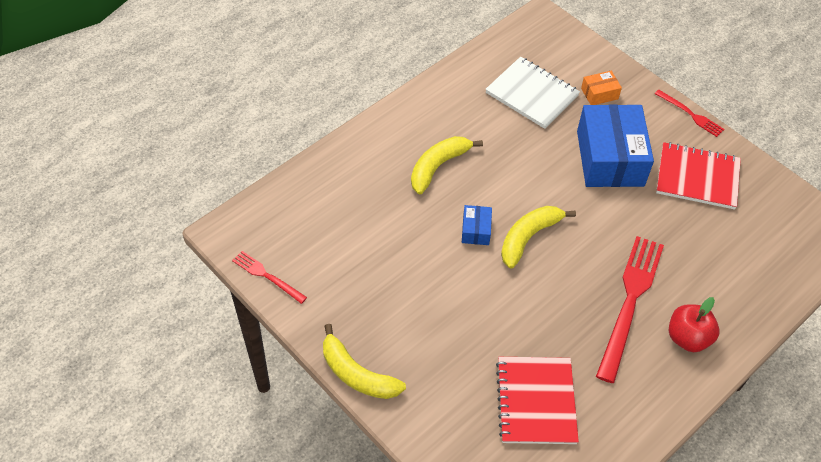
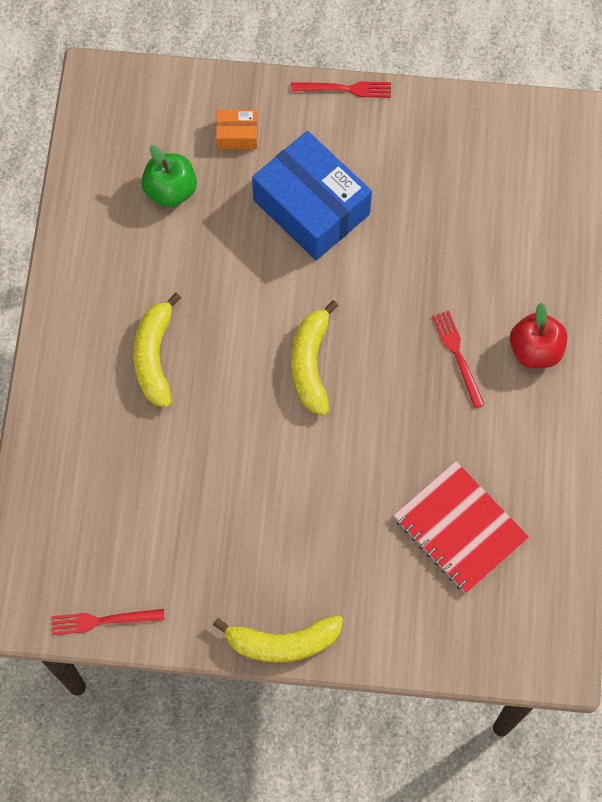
camera: 40 degrees left, 15 degrees up
(476, 230) = (255, 398): blue box -> none
(532, 94) = (171, 190): white notebook -> green apple
(599, 93) = (237, 134): orange box -> orange box turned 60 degrees clockwise
(630, 302) = (458, 355): red fork -> red fork, size x0.51
(697, 177) = (409, 162): red notebook -> none

